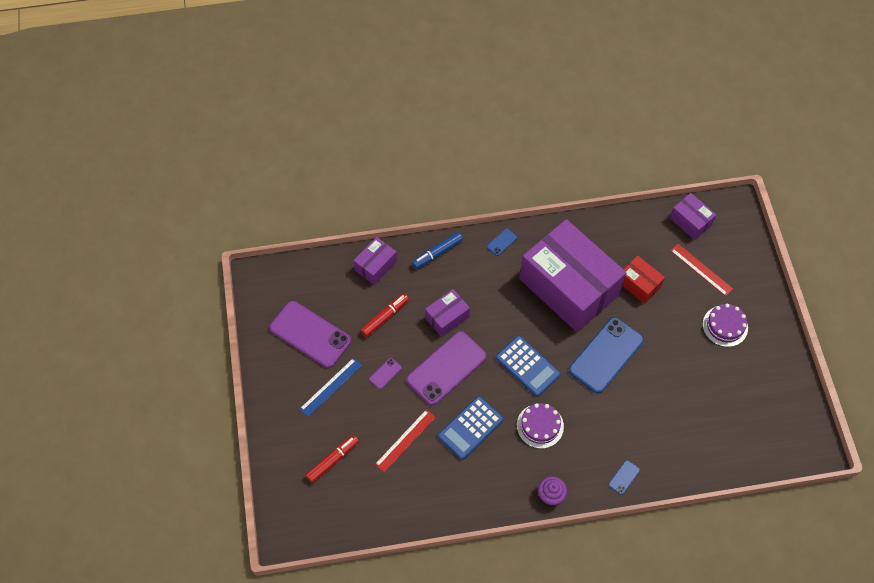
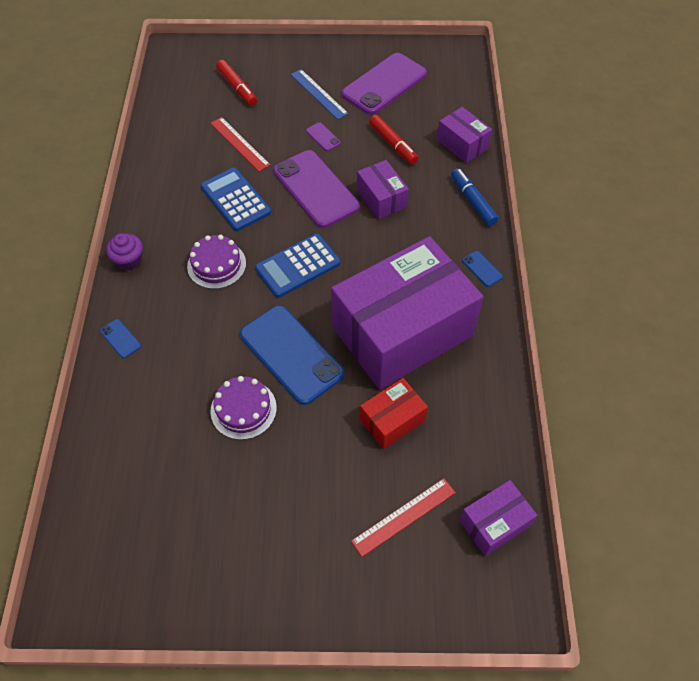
camera: 100 degrees right, 5 degrees down
(725, 326) = (300, 525): purple cake -> purple cake (243, 409)

